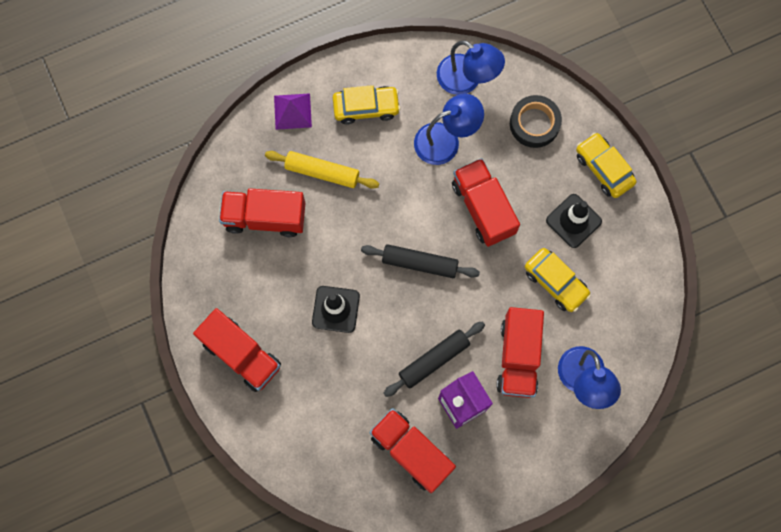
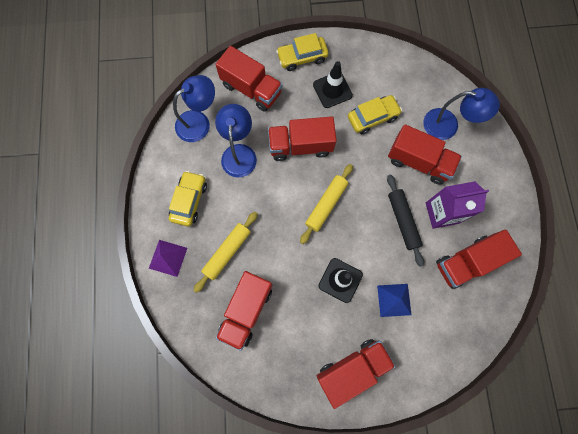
camera: 70 degrees left, 0 degrees up
(334, 378) = (394, 300): none -> blue pyramid
(419, 263) = (326, 205): black rolling pin -> yellow rolling pin
(534, 124) = (251, 89): black tape -> red truck

